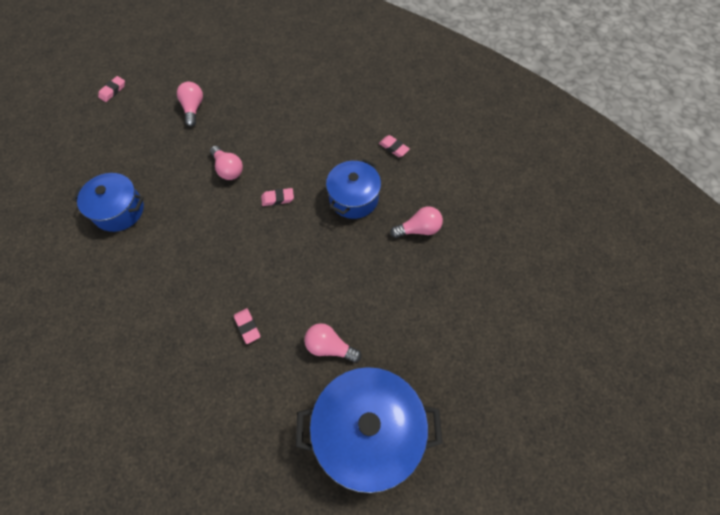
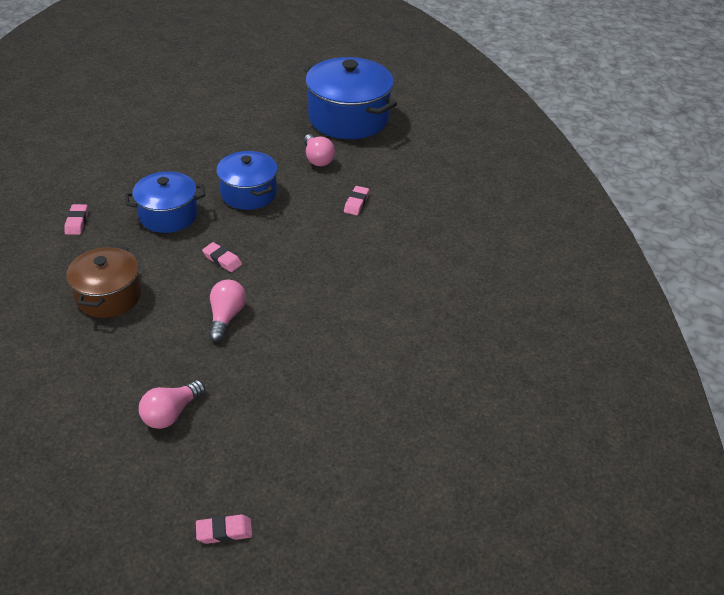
camera: 135 degrees left, 20 degrees down
(119, 210) = (367, 360): blue pot -> blue pot (248, 193)
(305, 128) = (109, 296): none -> brown pot
(419, 229) = (162, 166): pink light bulb -> none

